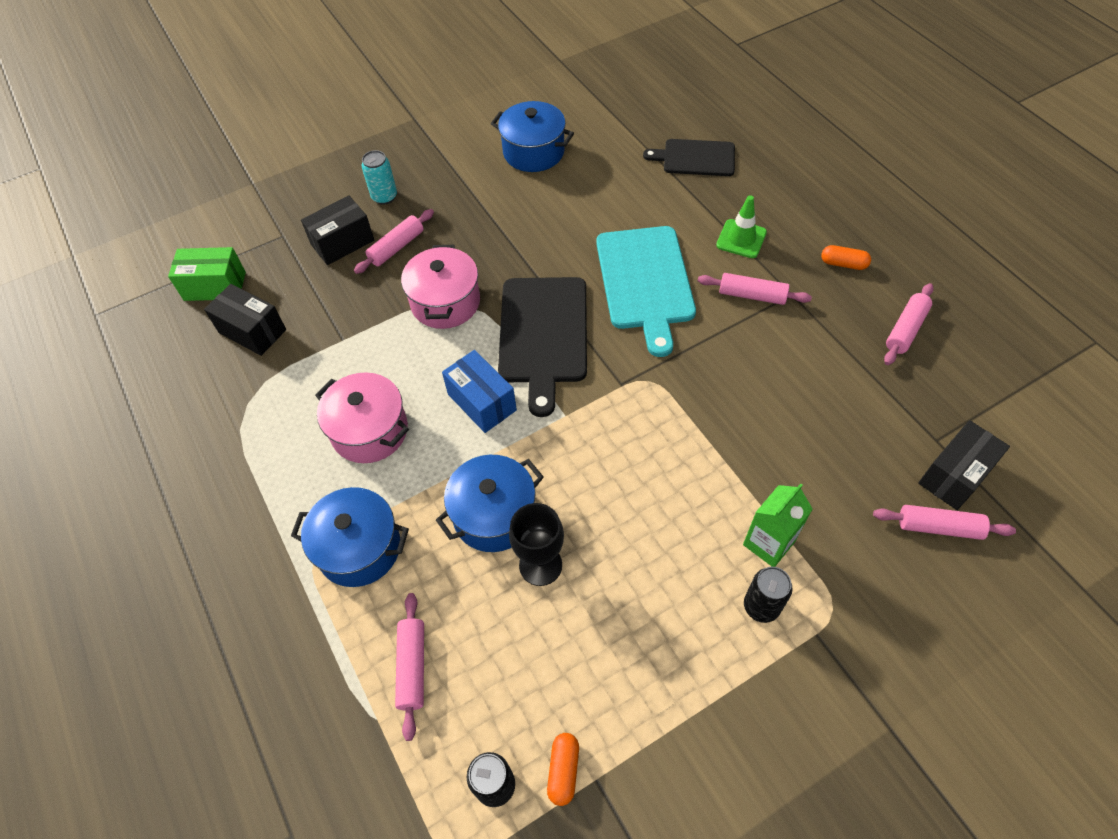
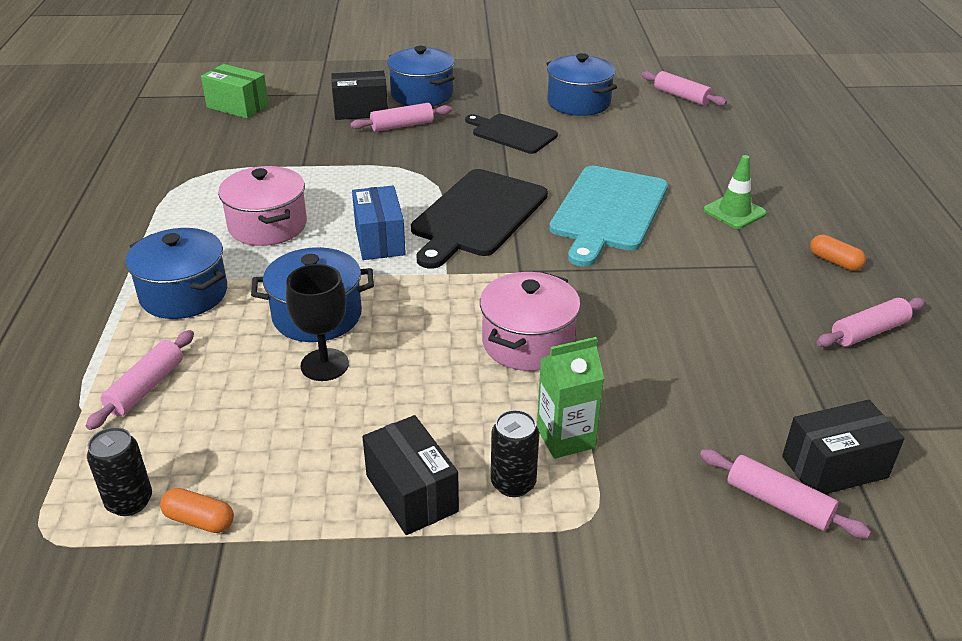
camera: 25 degrees right, 20 degrees down
(252, 331) = (238, 139): black box -> black box (411, 493)
(384, 197) = (422, 94): turquoise can -> blue pot
(445, 302) = (410, 169): pink pot -> pink pot (528, 342)
(563, 770) = (199, 520): orange capsule -> orange capsule turned 75 degrees clockwise
(695, 158) = (734, 147): black cutting board -> black cutting board (512, 133)
(752, 295) = (711, 253): pink rolling pin -> pink rolling pin (681, 96)

